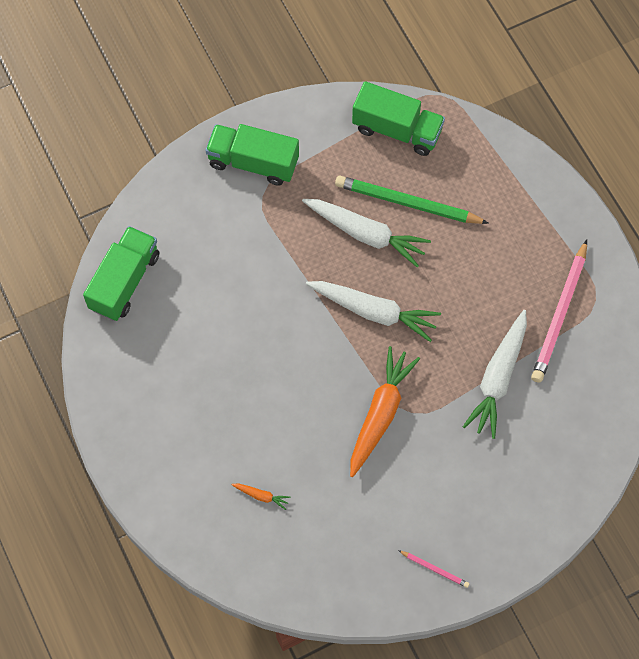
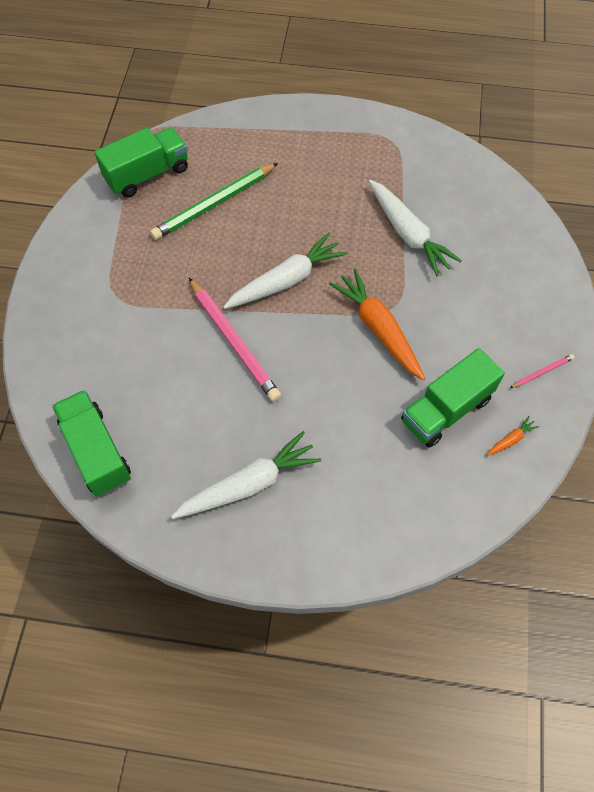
camera: 55 degrees left, 5 degrees down
(253, 162) = (81, 284): green truck -> green truck (446, 410)
(261, 496) = (388, 464): orange carrot -> orange carrot (511, 440)
(365, 234) = (215, 246): white carrot -> white carrot (249, 484)
(559, 314) = (386, 167): pink pencil -> pink pencil (233, 341)

